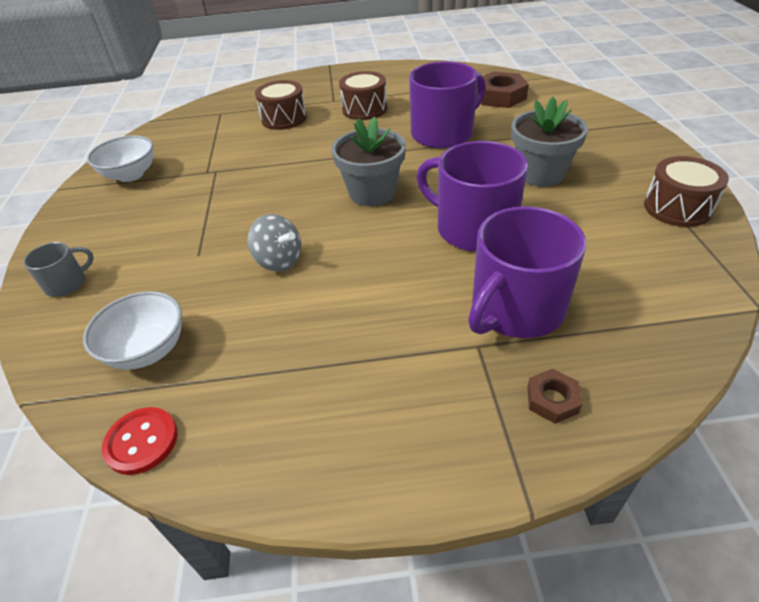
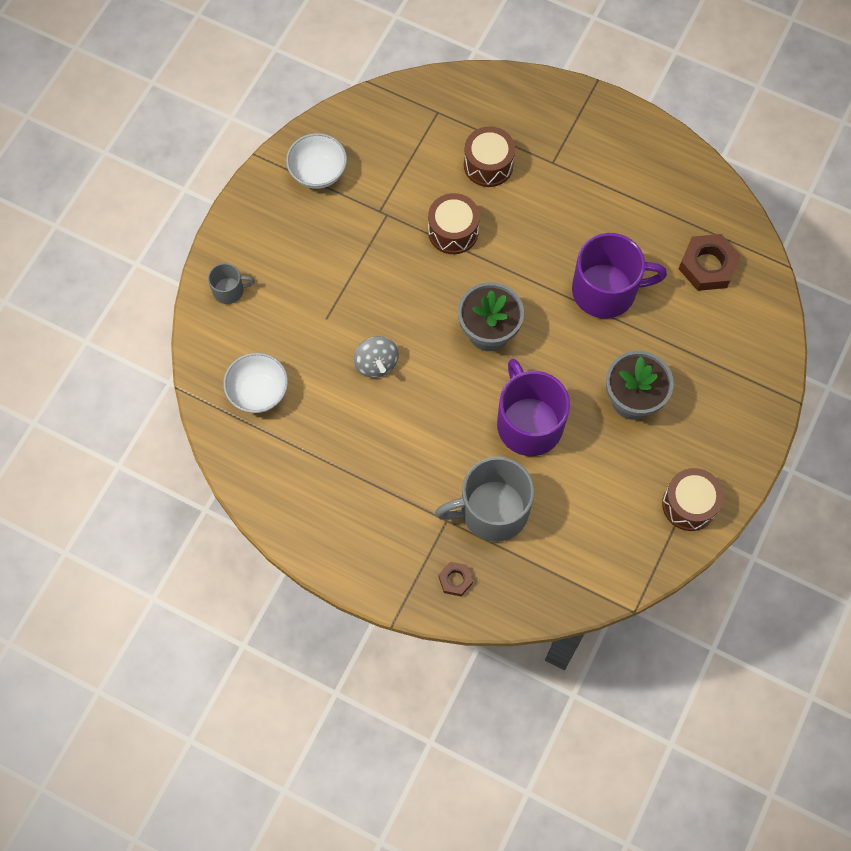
camera: 30 degrees right, 25 degrees up
(141, 441) = (231, 459): red button -> none
(364, 109) = (569, 200): brown drum -> brown drum (453, 231)
(516, 308) = (492, 510): purple mug -> grey mug

